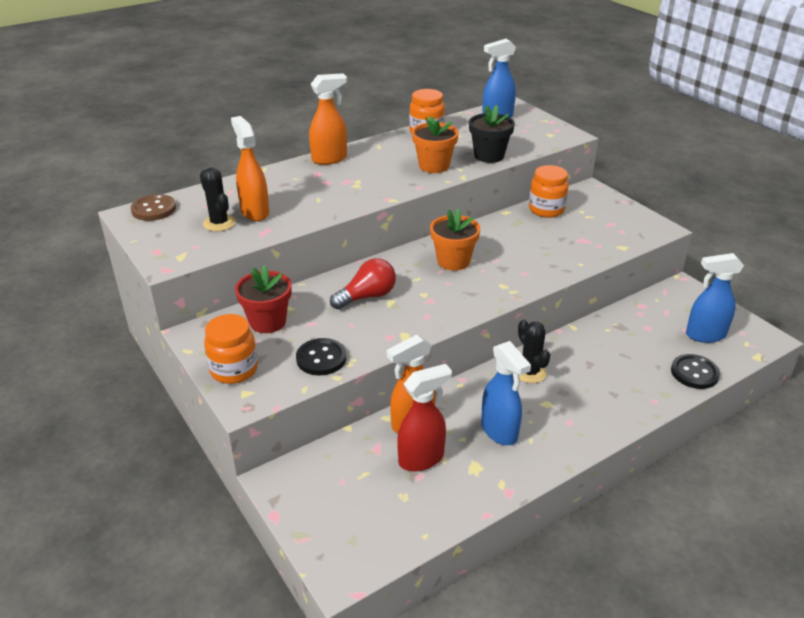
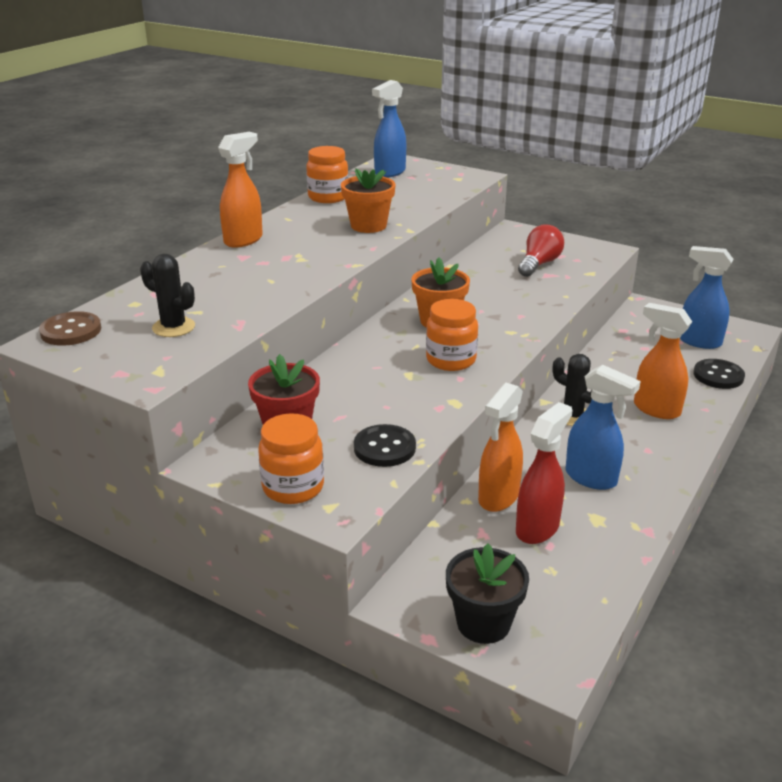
camera: 25 degrees left, 5 degrees down
(254, 212) = (207, 307): orange spray bottle -> orange spray bottle (656, 409)
(367, 296) = (378, 375): red light bulb -> red light bulb (539, 264)
(489, 156) = (416, 207): black flower pot -> black flower pot (483, 623)
(546, 210) = (488, 255): orange jar -> orange jar (451, 360)
(705, 335) = (699, 341): blue spray bottle -> blue spray bottle turned 60 degrees clockwise

